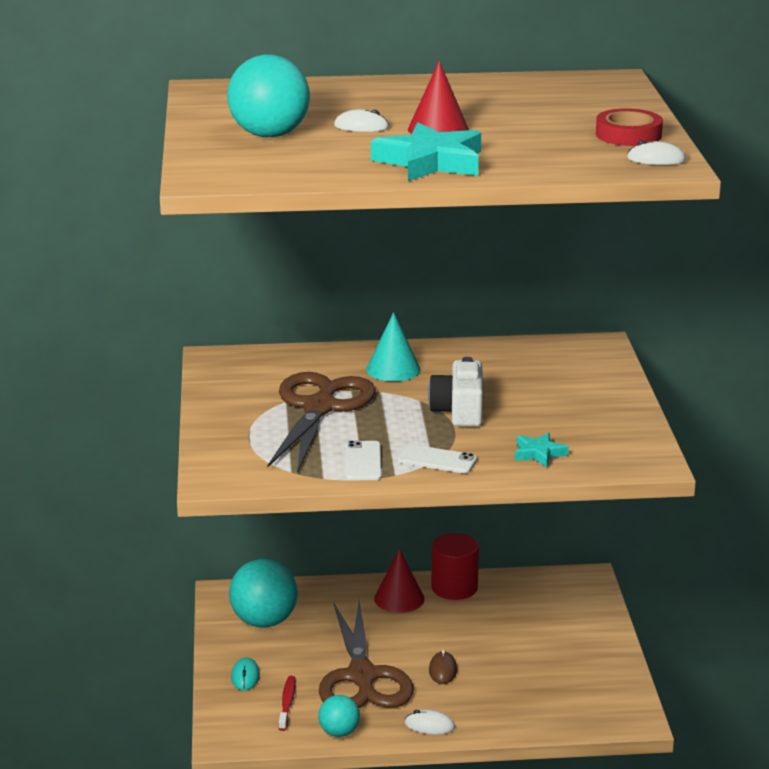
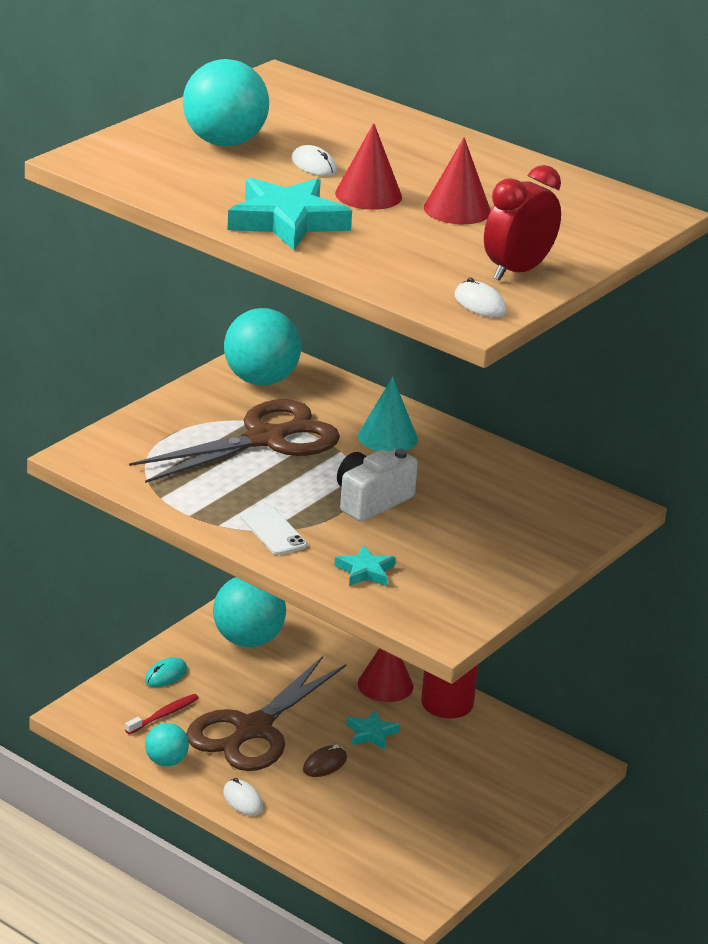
camera: 40 degrees right, 5 degrees up
(243, 374) = (260, 380): none -> turquoise ball
(363, 461) = (214, 501): white phone -> none
(439, 634) = (371, 733): none -> turquoise star
(509, 117) = (457, 209): none -> red cone
(628, 135) = (517, 271): red tape -> red clock

